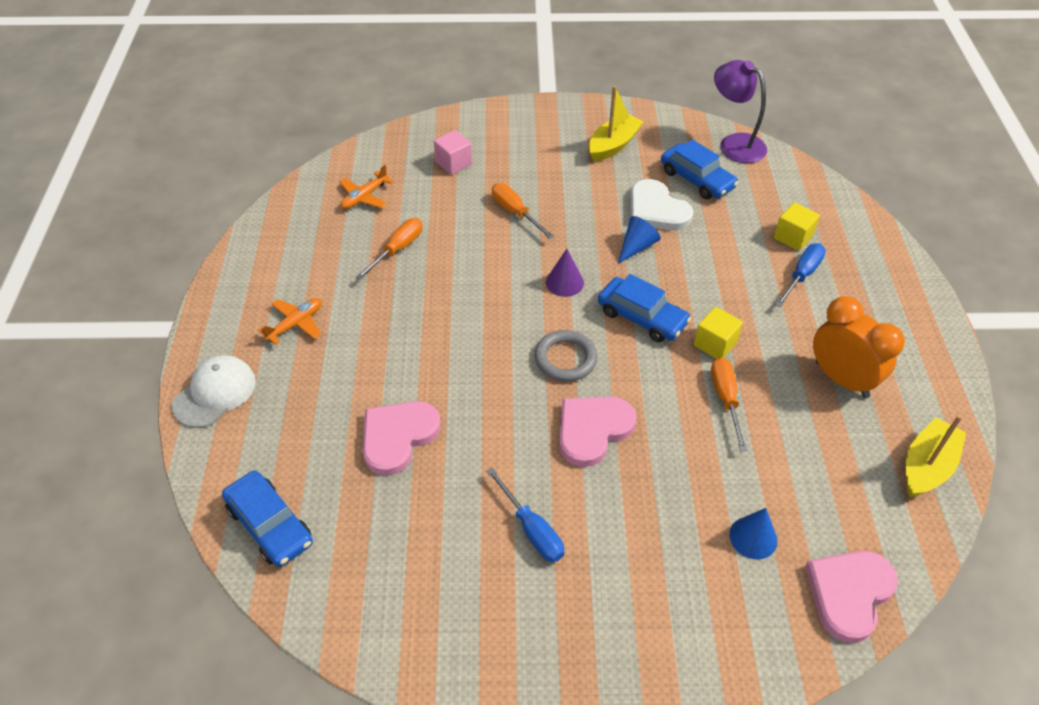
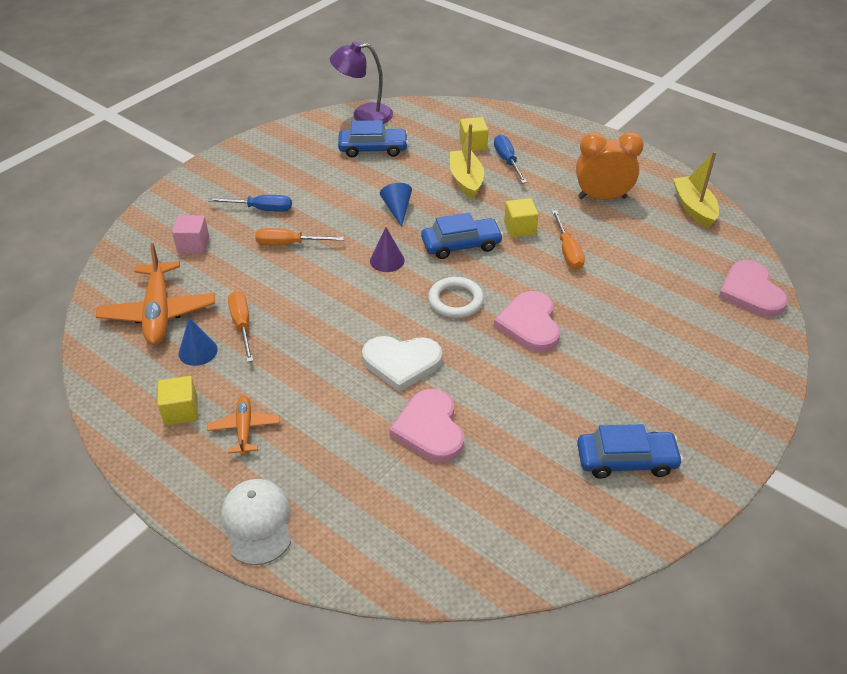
camera: 50 degrees left, 5 degrees down
(270, 525) = (436, 554): blue car -> blue car (626, 460)
(281, 278) = (181, 411): none -> yellow cube
(364, 197) = (158, 312): orange plane -> orange plane, size x1.81
(532, 529) = (581, 402): blue screwdriver -> blue screwdriver (261, 209)
(565, 359) = (455, 300): grey ring -> white ring
(613, 145) = (290, 162): yellow boat -> yellow boat (466, 180)
(656, 210) = (376, 181): white heart -> white heart (401, 362)
(725, 399) = (568, 251): orange screwdriver -> orange screwdriver turned 135 degrees counterclockwise
(753, 537) = (680, 305): blue cone -> blue cone (198, 351)

